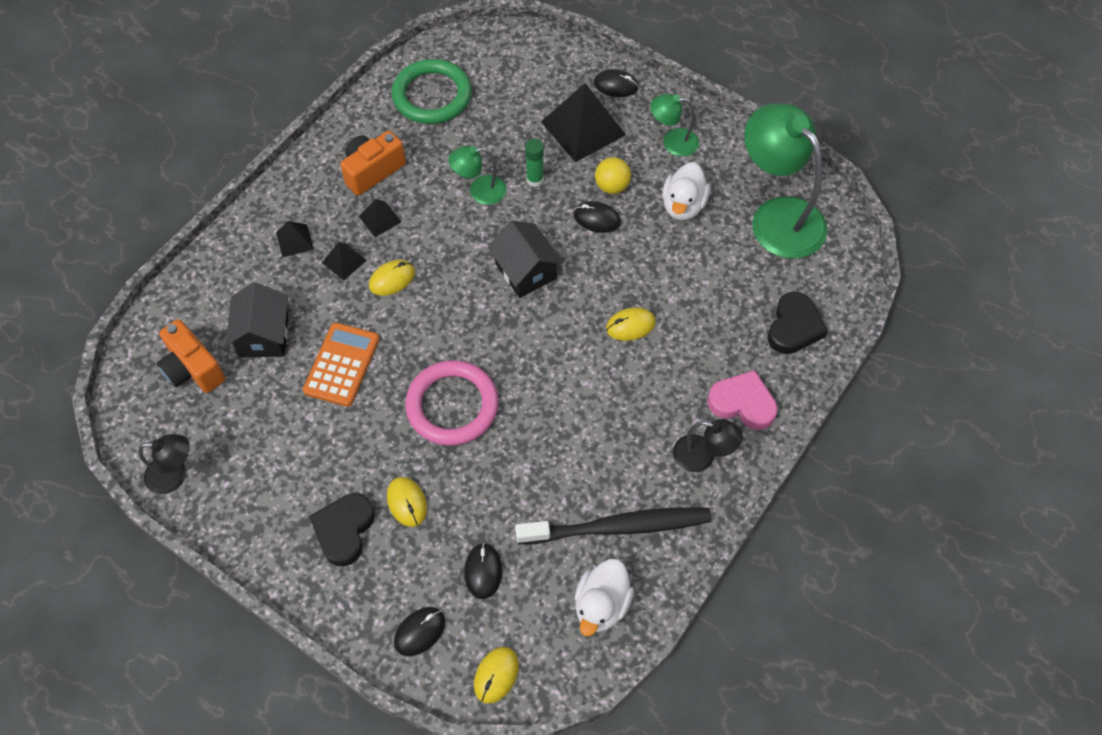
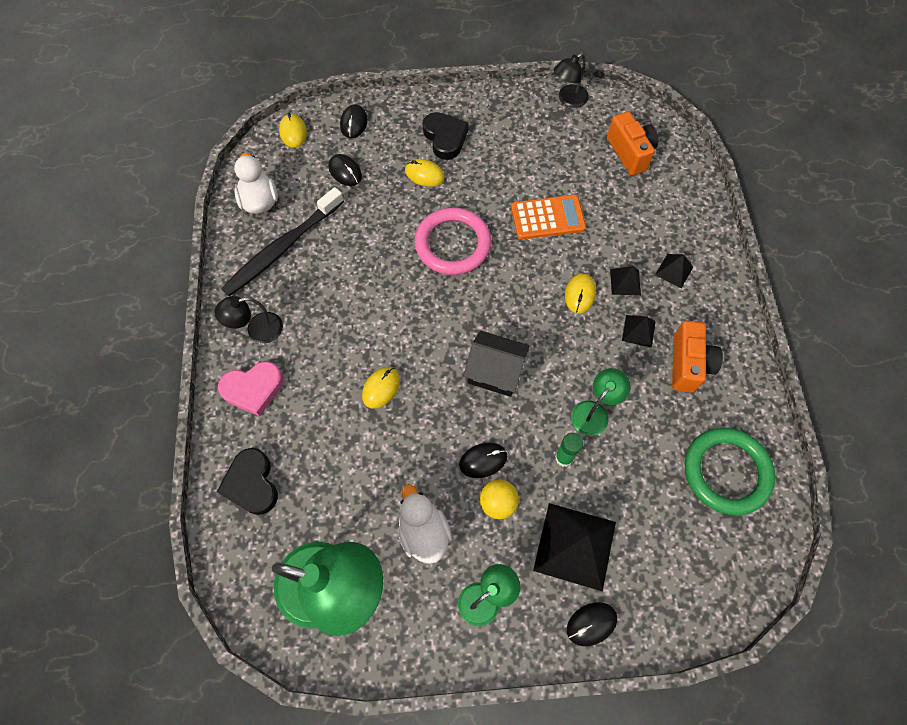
camera: 140 degrees right, 5 degrees up
(193, 369) = (630, 153): orange camera -> orange camera turned 60 degrees clockwise
(264, 335) = (615, 199): black house -> none
(341, 365) = (547, 218): orange calculator -> orange calculator turned 75 degrees counterclockwise

